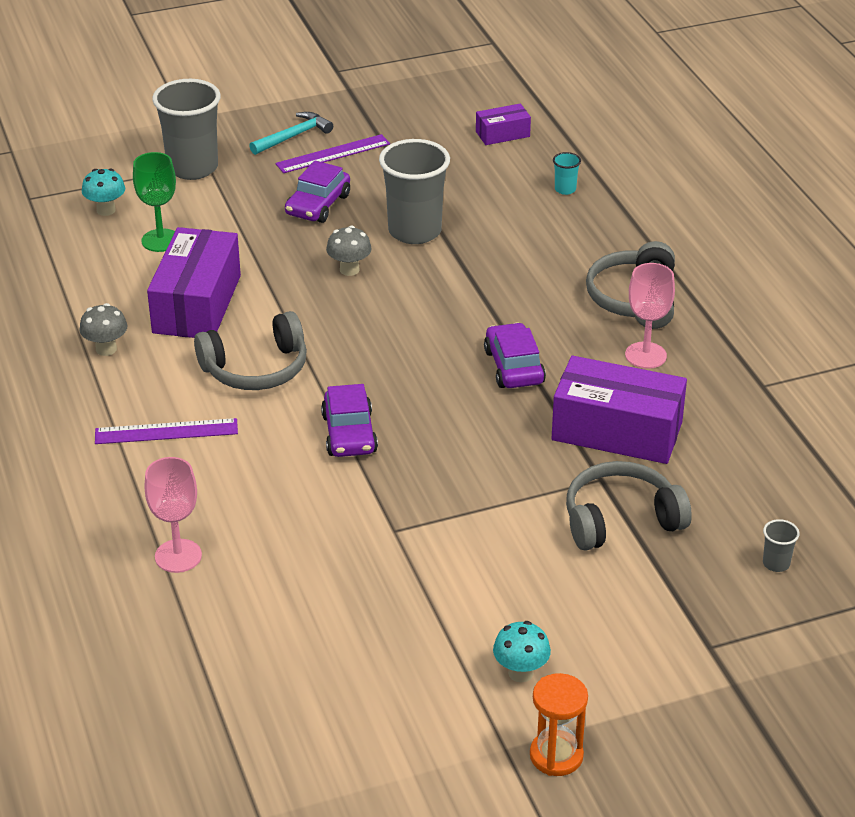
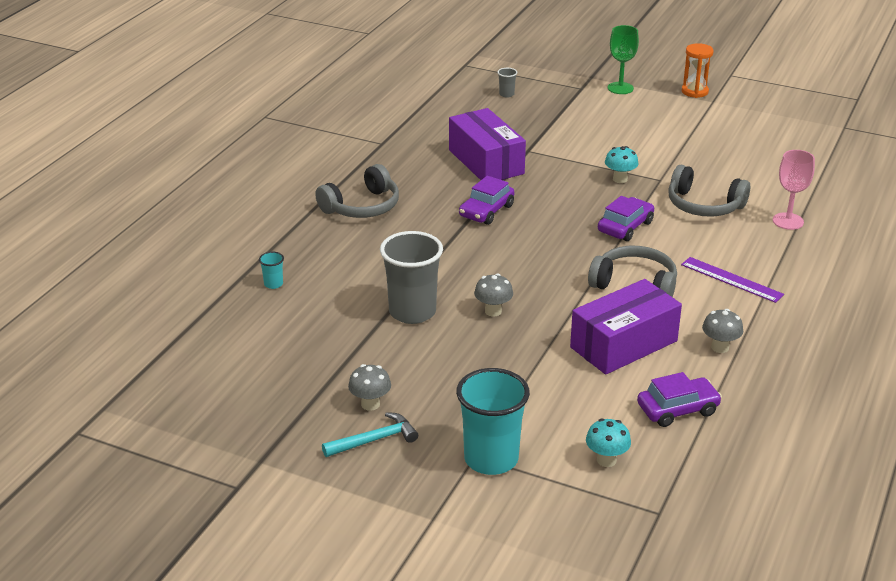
camera: 135 degrees left, 5 degrees down
(160, 240) = (593, 407): green goblet -> green goblet (620, 88)
(192, 168) = (491, 459): grey cup -> turquoise cup
(293, 136) = (374, 440): turquoise hammer -> turquoise hammer turned 150 degrees clockwise
(318, 205) = (444, 368): purple car -> purple car (677, 409)
(333, 154) = (370, 404): purple ruler -> grey mushroom
(502, 134) = (232, 346): purple box -> none
(520, 673) = (673, 115): turquoise mushroom -> turquoise mushroom (620, 179)
(620, 519) = (545, 134): grey headphones -> grey headphones (703, 205)
(645, 355) = (410, 181): pink goblet -> none

